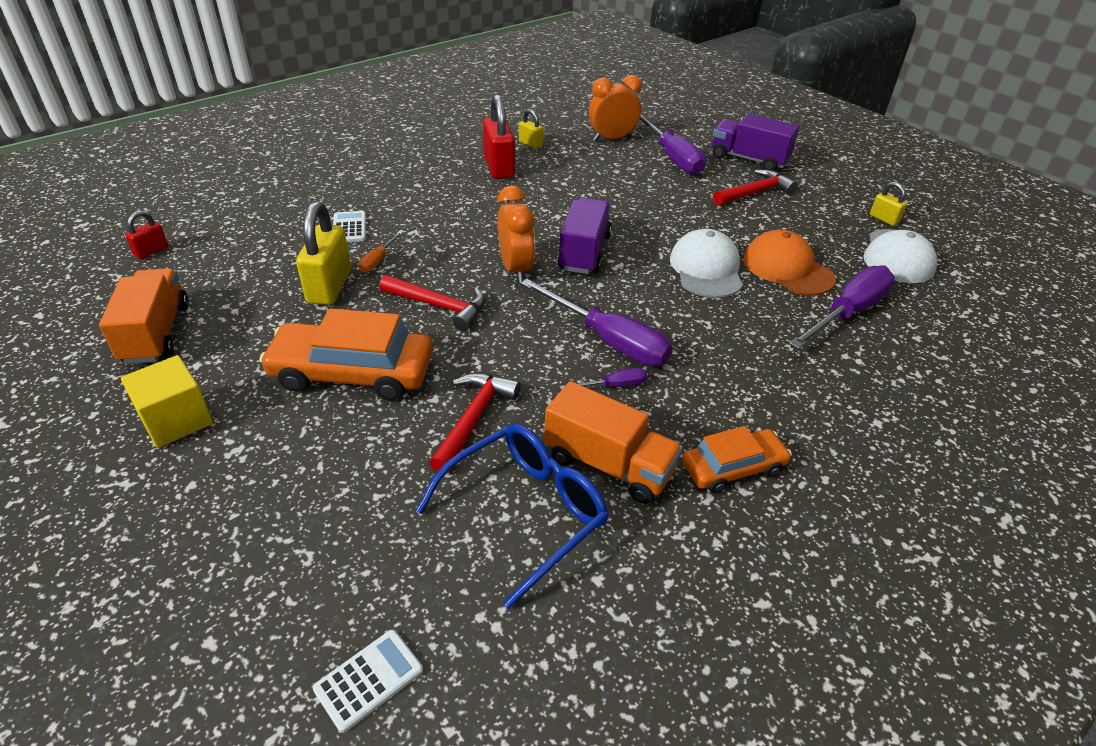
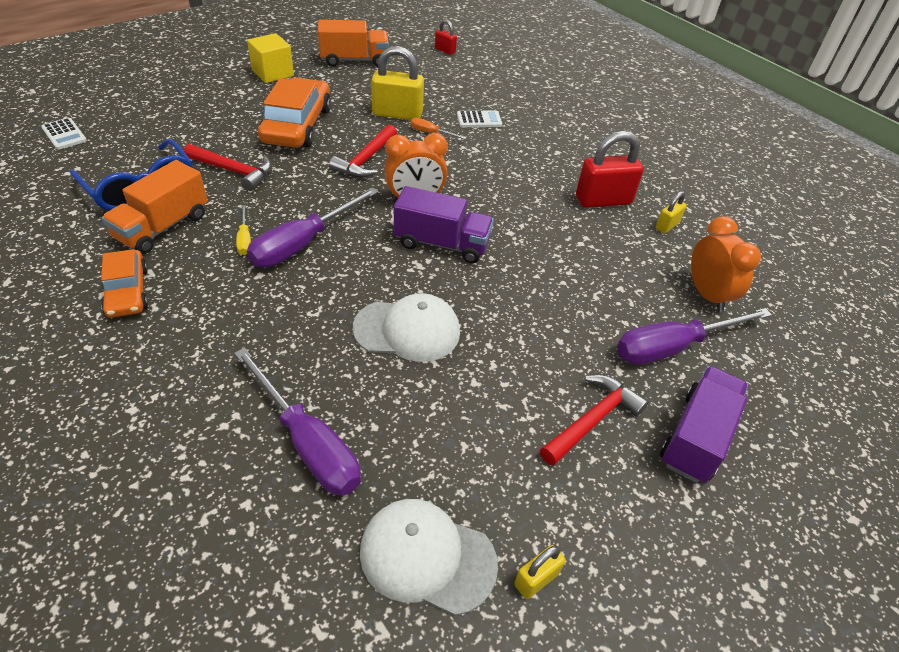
camera: 90 degrees right, 5 degrees up
(613, 386) = (244, 239): purple screwdriver -> yellow screwdriver
(755, 192) = (592, 420): red hammer -> red hammer turned 105 degrees counterclockwise
(787, 269) = (404, 406): orange cap -> none

